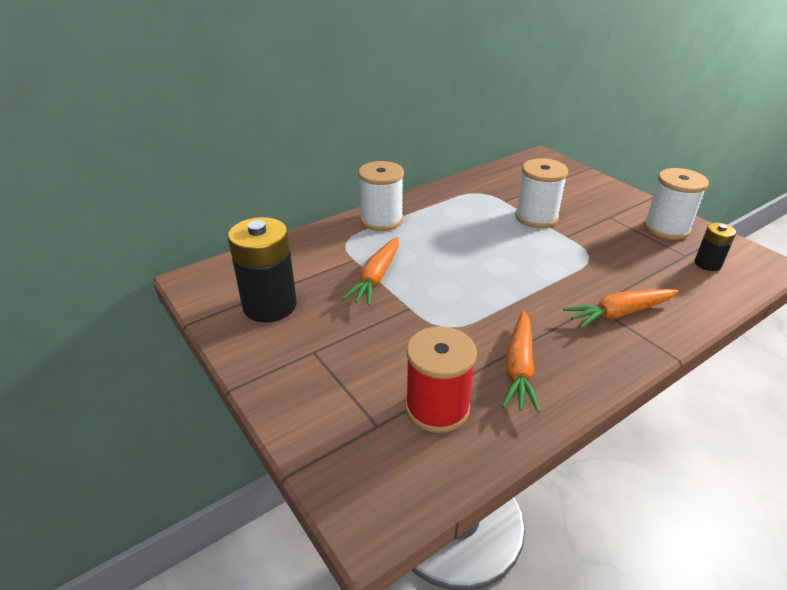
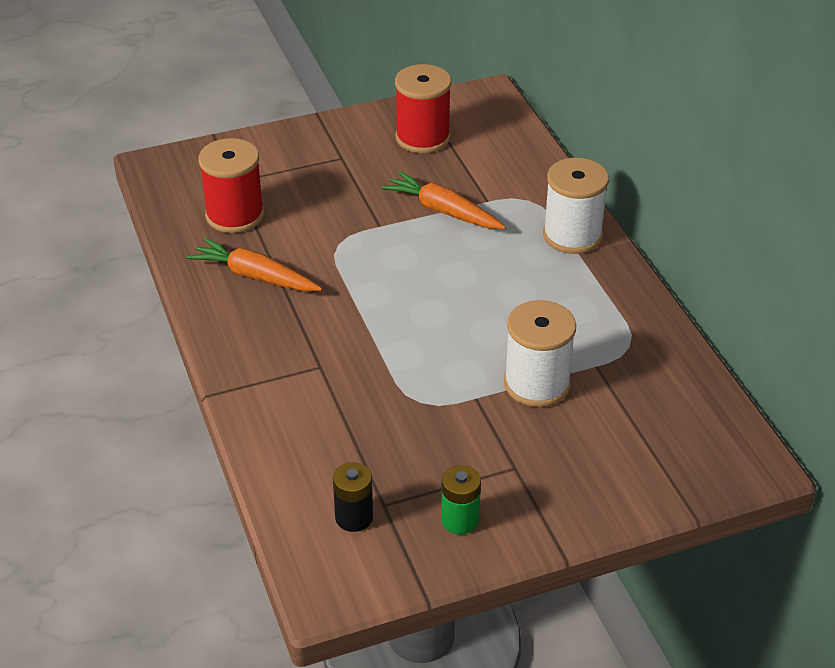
camera: 105 degrees right, 5 degrees up
(270, 305) = (422, 138): black battery -> red spool
(619, 313) = (296, 380): orange carrot -> none
(666, 228) = (460, 520): white spool -> green battery

